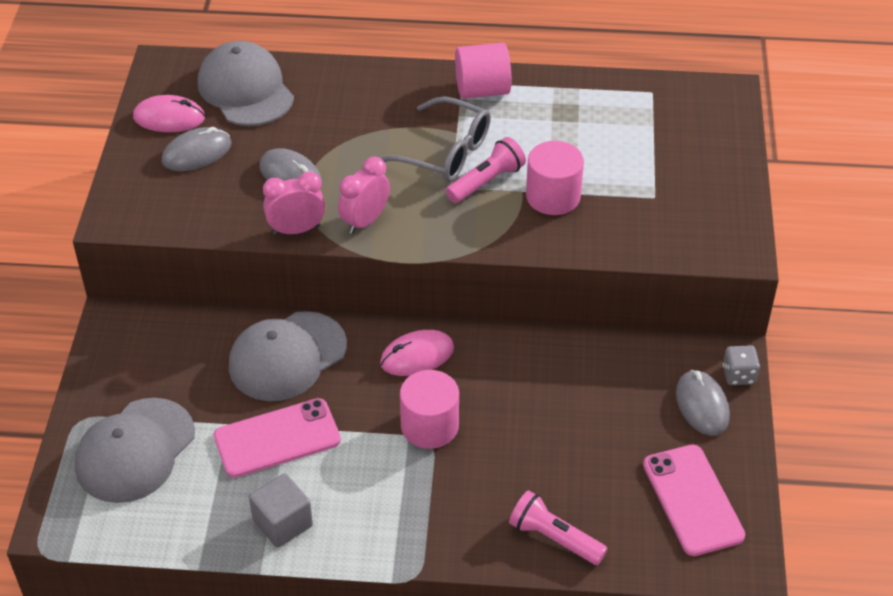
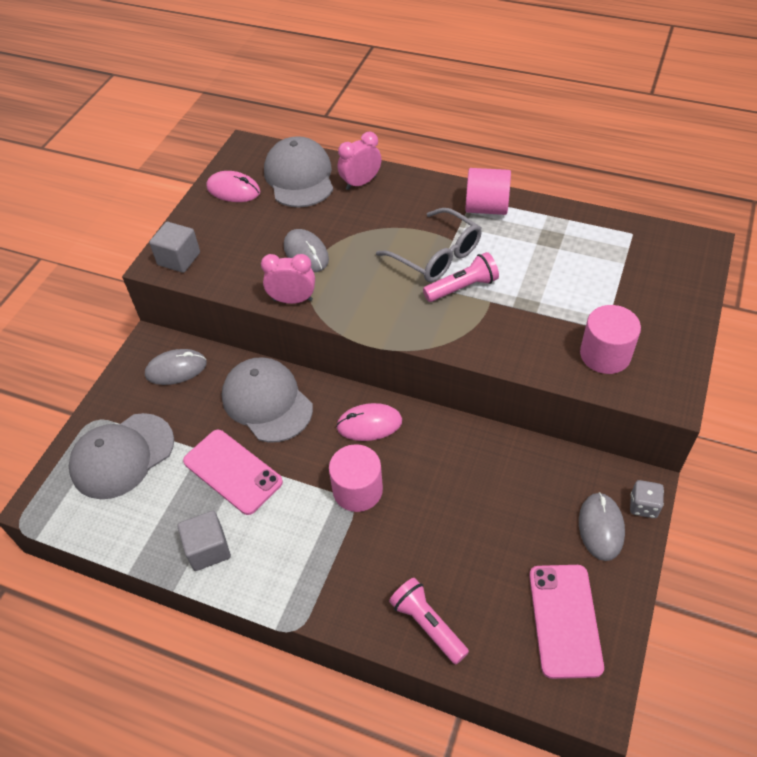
camera: 20 degrees right, 5 degrees up
(137, 209) = (179, 259): none -> grey cube
(197, 153) = (242, 221): grey mouse -> grey mouse (176, 369)
(277, 438) = (232, 472): pink phone -> pink phone turned 45 degrees clockwise
(287, 356) = (267, 402): grey cap -> grey cap turned 75 degrees clockwise
(365, 221) = (350, 303): pink clock -> pink clock (361, 183)
(553, 196) = (515, 311): pink cylinder -> pink cylinder (605, 354)

